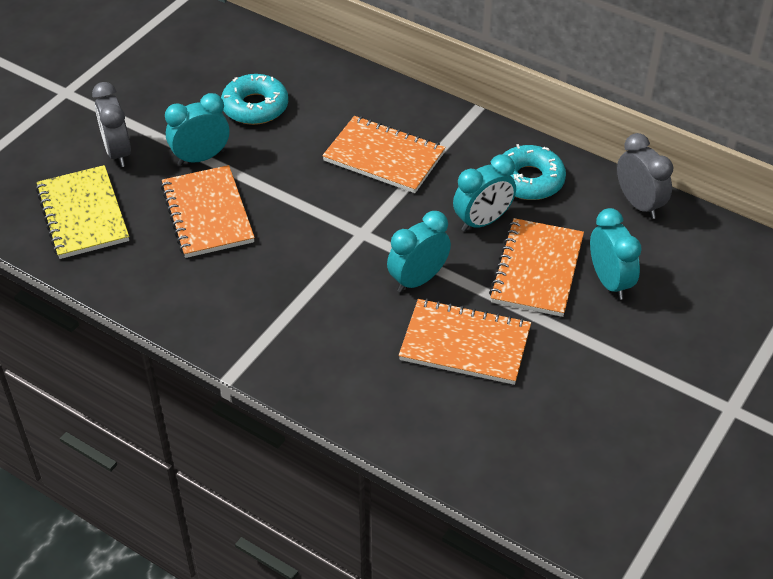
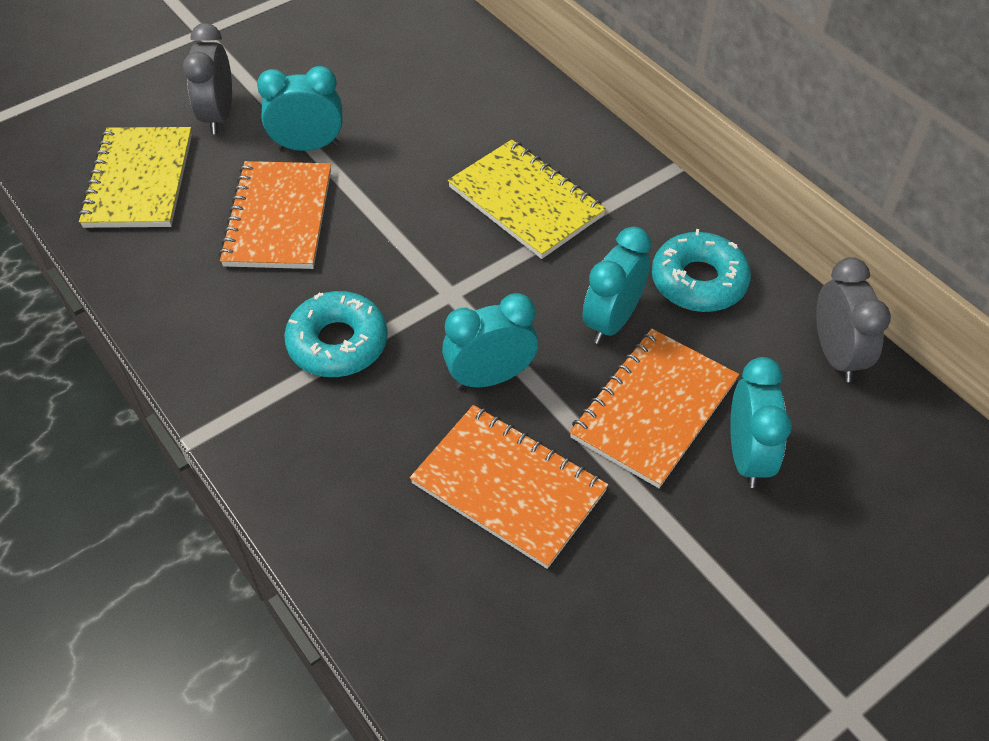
camera: 20 degrees right, 5 degrees up
(255, 107) = (402, 100): turquoise donut -> turquoise donut (338, 343)
(384, 157) = (526, 201): orange notebook -> yellow notebook
(482, 221) = (611, 321): turquoise clock -> turquoise clock turned 135 degrees clockwise

